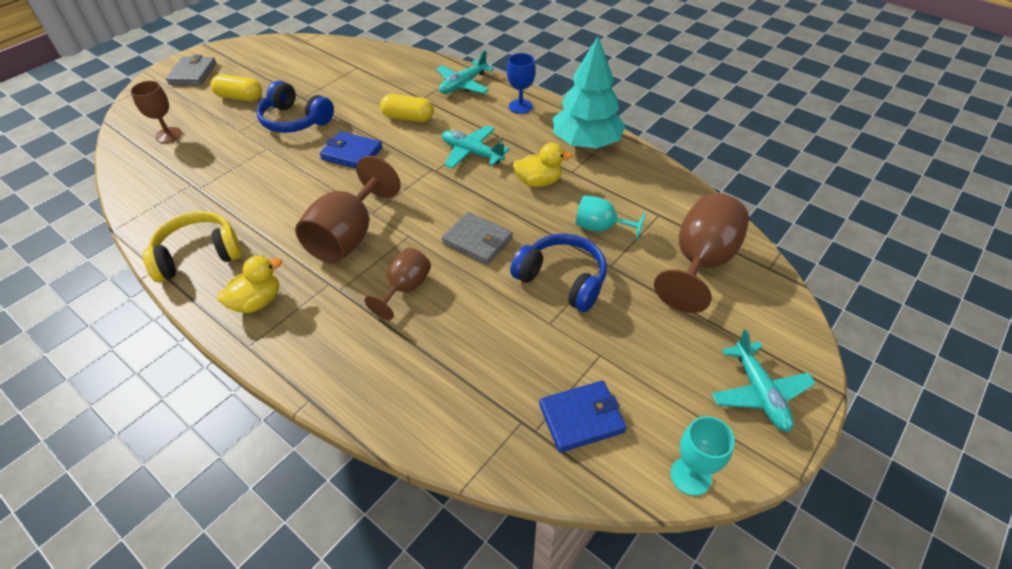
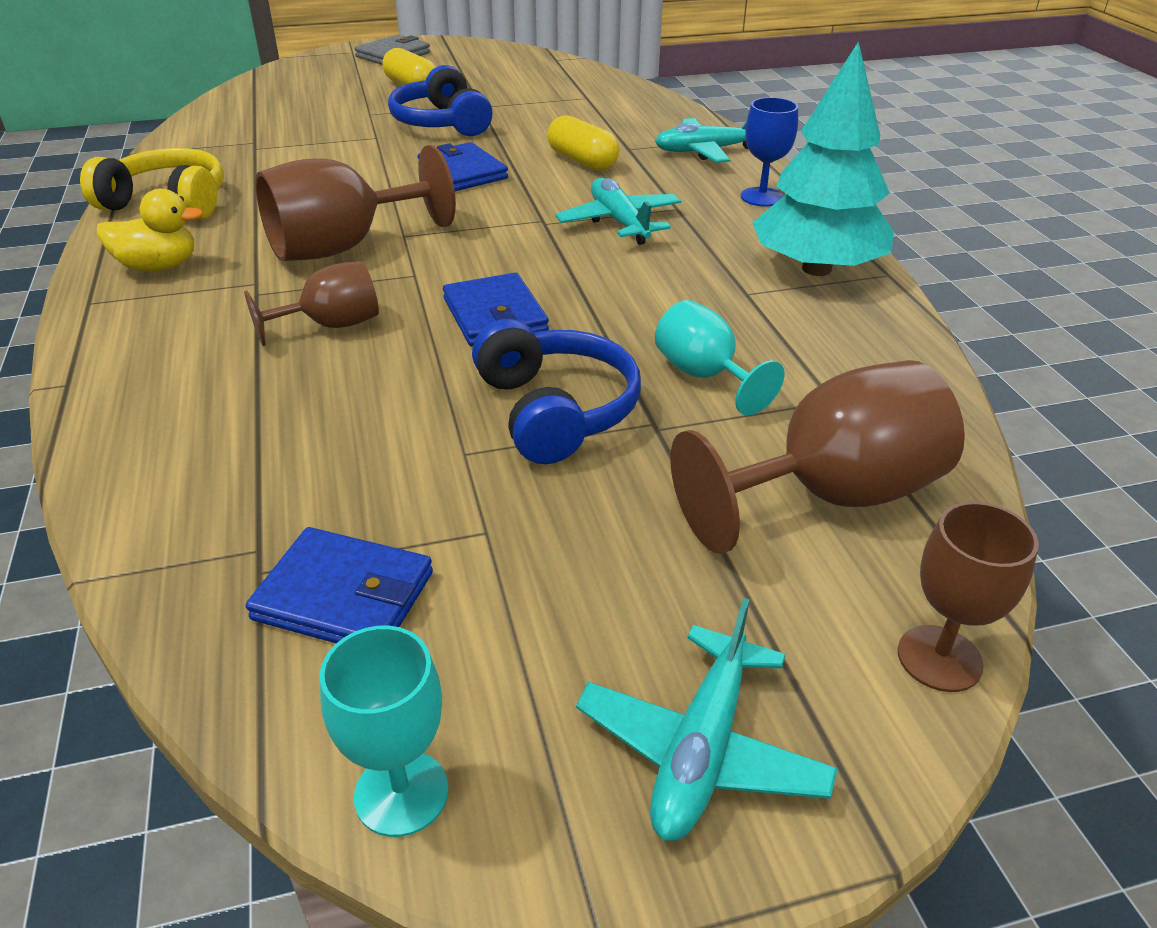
camera: 35 degrees right, 10 degrees down
(168, 135) = (294, 96): brown goblet -> brown goblet (939, 658)
(477, 241) = (495, 315): grey wallet -> blue wallet
(538, 182) = (676, 286): yellow duck -> none

